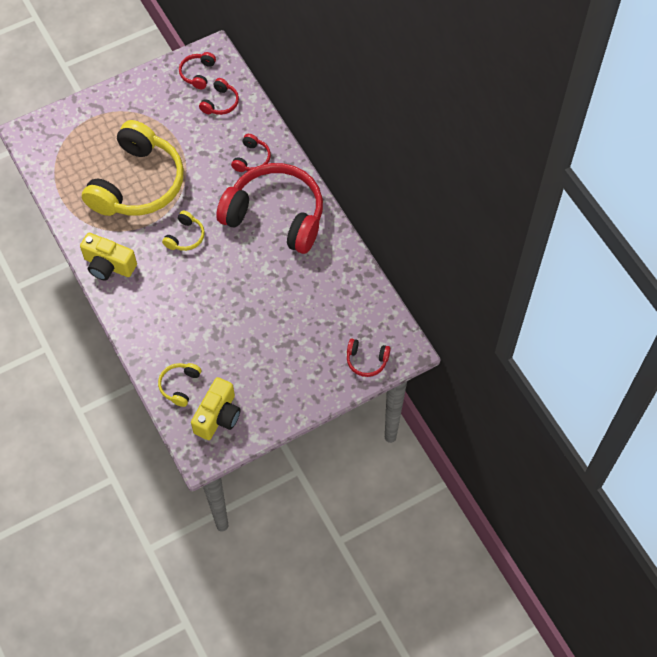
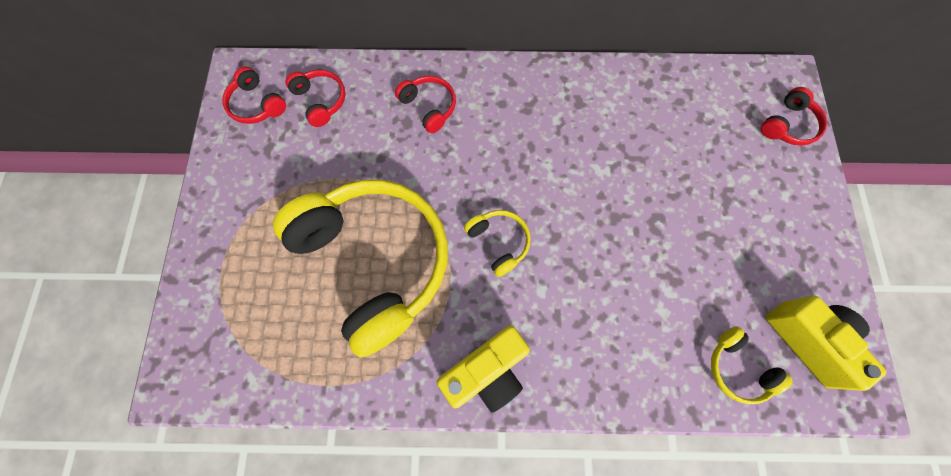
camera: 60 degrees left, 10 degrees up
(275, 216) = (530, 121): red headphones -> none

